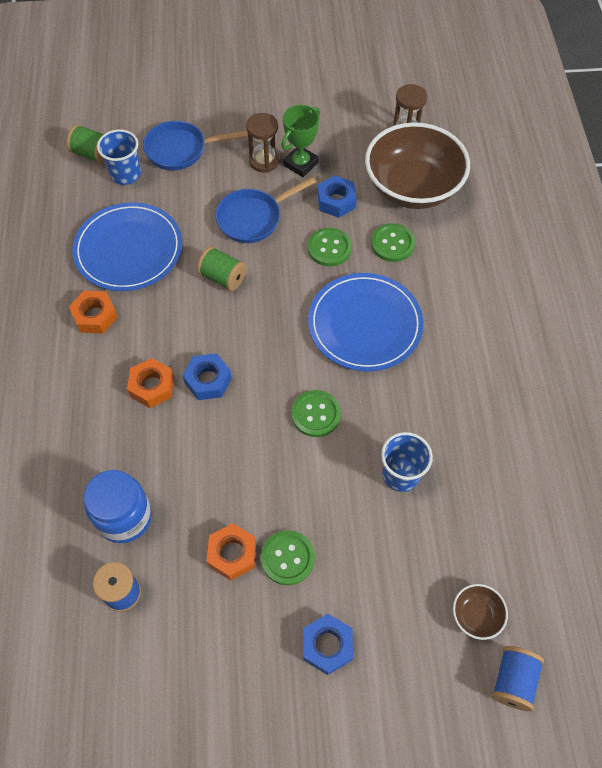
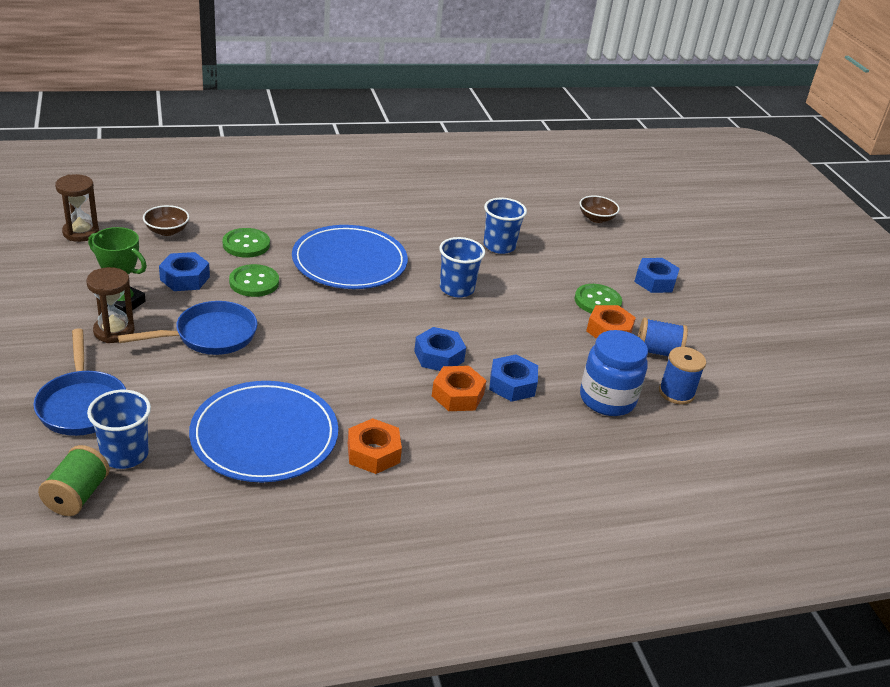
camera: 105 degrees left, 25 degrees down
(159, 435) = (512, 384): none -> blue nut
(223, 277) = (302, 354): green spool -> none
(253, 218) = (210, 336): blue pan -> blue pan turned 75 degrees counterclockwise
(316, 414) = (457, 289): green button -> blue cup
(412, 187) = (167, 231): brown bowl -> brown bowl, size x0.40
(513, 681) = (632, 207): blue spool -> blue spool (657, 352)

